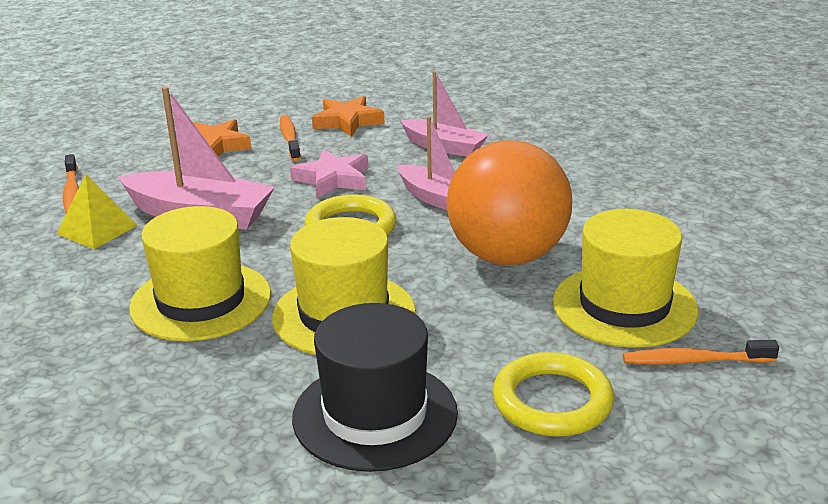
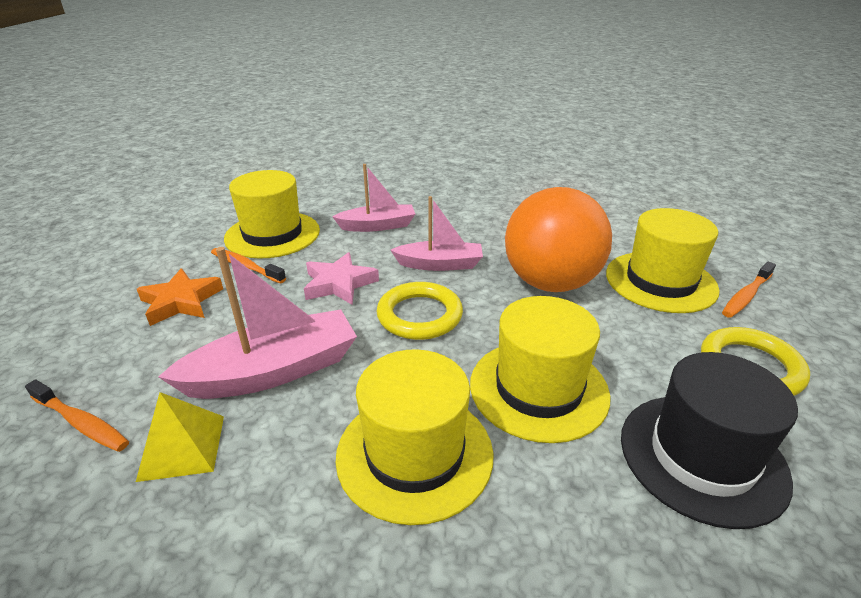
camera: 45 degrees left, 5 degrees up
(347, 121) = (272, 234): orange star -> yellow hat

